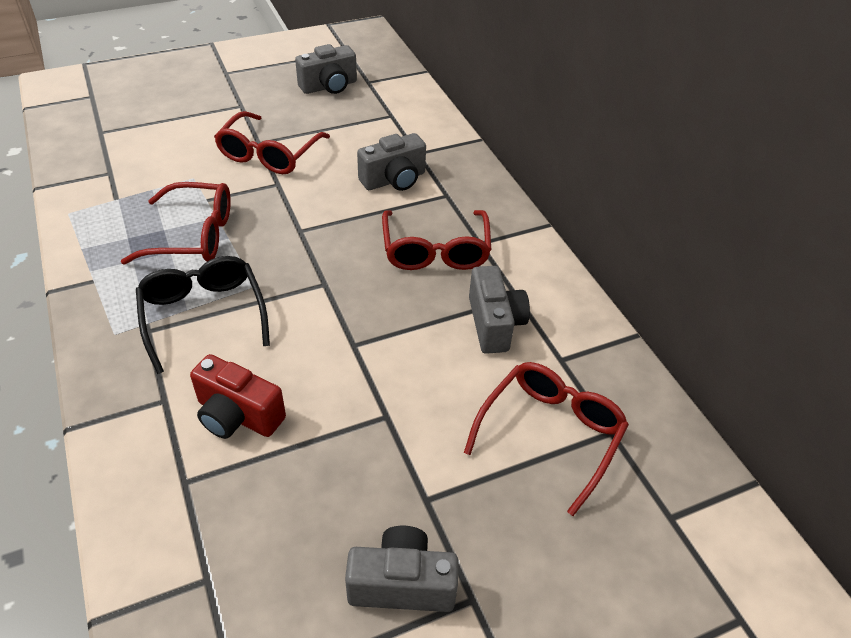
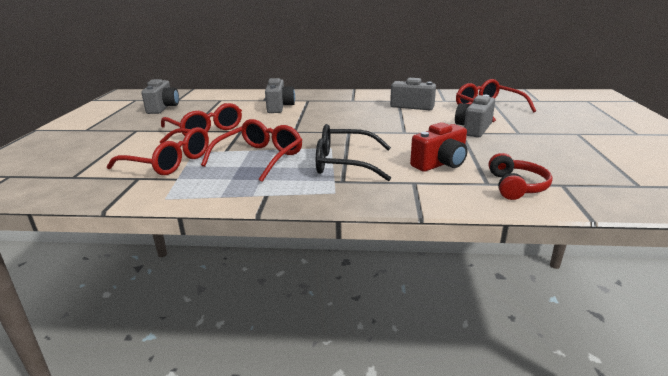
camera: 60 degrees left, 20 degrees down
(183, 519) = (516, 186): none -> red headphones
(402, 584) = (568, 144): grey camera -> grey camera (473, 129)
(435, 251) = (349, 108): red glasses -> red glasses (169, 162)

